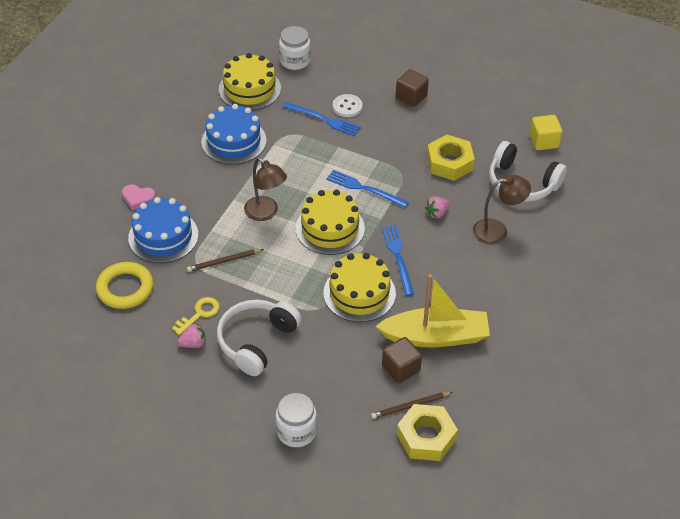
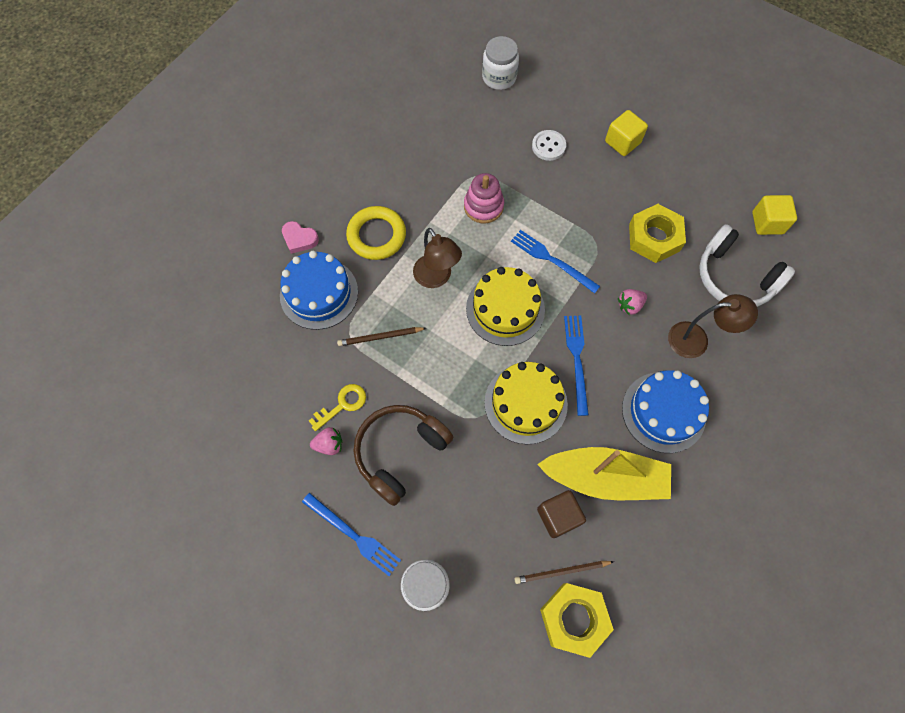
camera: 10 degrees right, 20 degrees up
(125, 288) = (266, 358): yellow ring -> yellow ring (376, 235)
(233, 141) = (415, 176): blue cake -> blue cake (663, 412)
(249, 89) = (443, 109): yellow cake -> none
(256, 341) = (400, 452): white headphones -> brown headphones
(298, 156) = (483, 206): none -> pink stacking toy
(324, 119) = (520, 160): blue fork -> blue fork (353, 535)
(411, 97) = (622, 142): brown cube -> yellow cube

